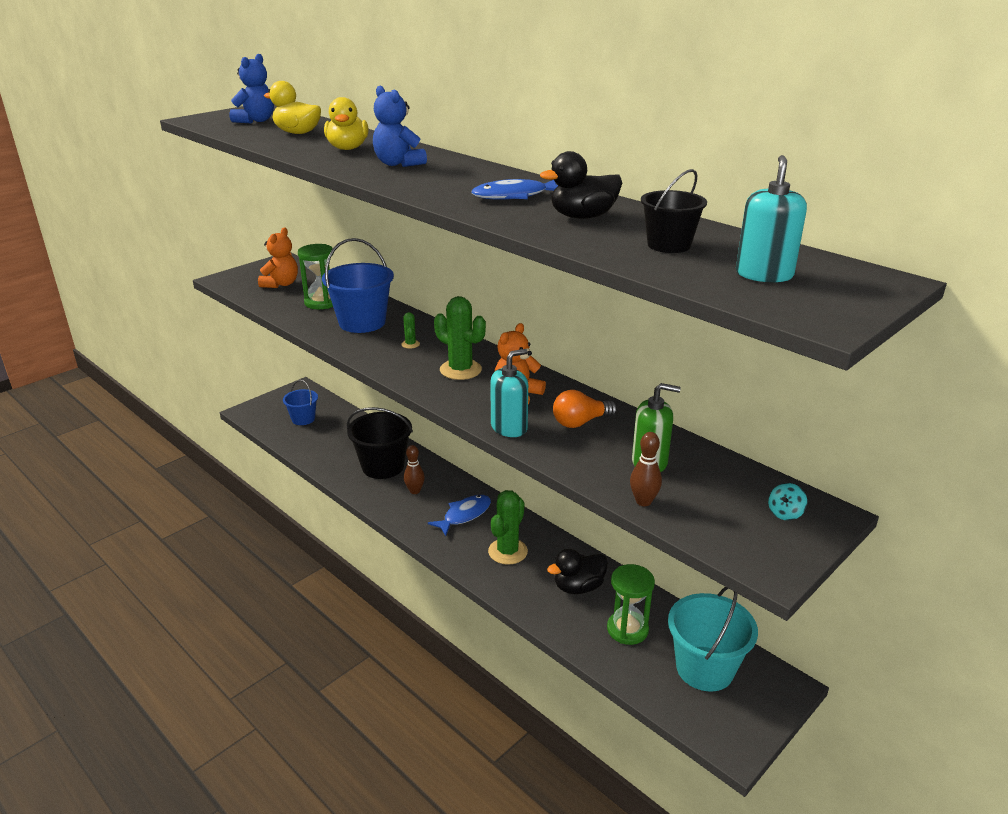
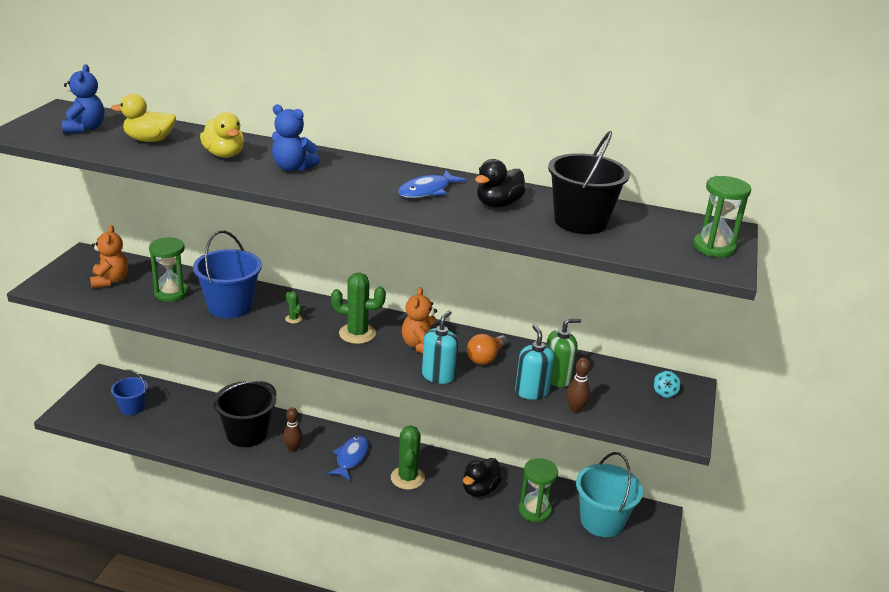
camera: 30 degrees left, 0 degrees up
(669, 245) = (580, 222): black bucket -> black bucket, size x1.68
(764, 275) = (660, 237): turquoise soap dispenser -> turquoise soap dispenser (532, 391)
(836, 296) = (714, 247): none -> green hourglass

